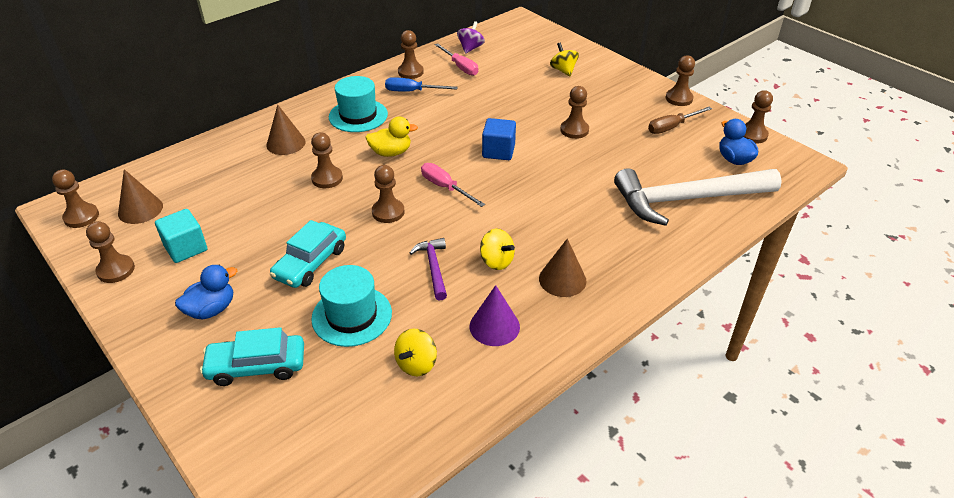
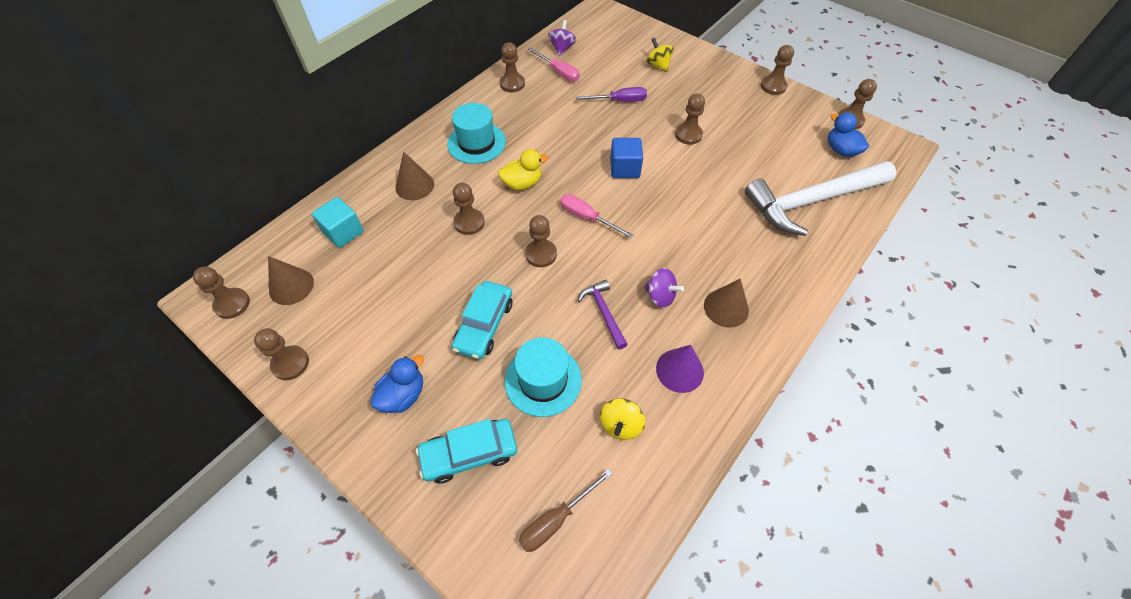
camera: 10 degrees left, 15 degrees up
(186, 248) = (354, 326): turquoise cube -> turquoise cube (343, 232)
(412, 91) = (521, 107): blue screwdriver -> none
(496, 261) = (660, 296): yellow spinning top -> purple spinning top
(513, 96) = (619, 101): none -> purple screwdriver
(672, 127) = (776, 120): brown screwdriver -> brown screwdriver (556, 519)

